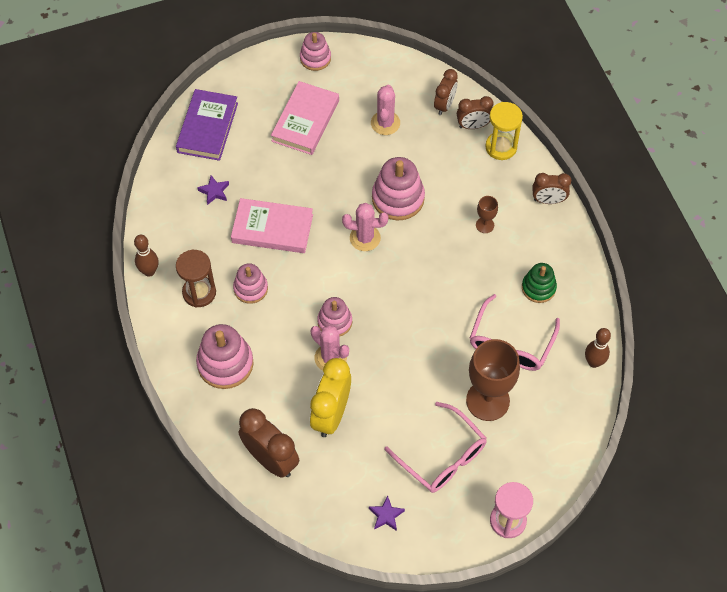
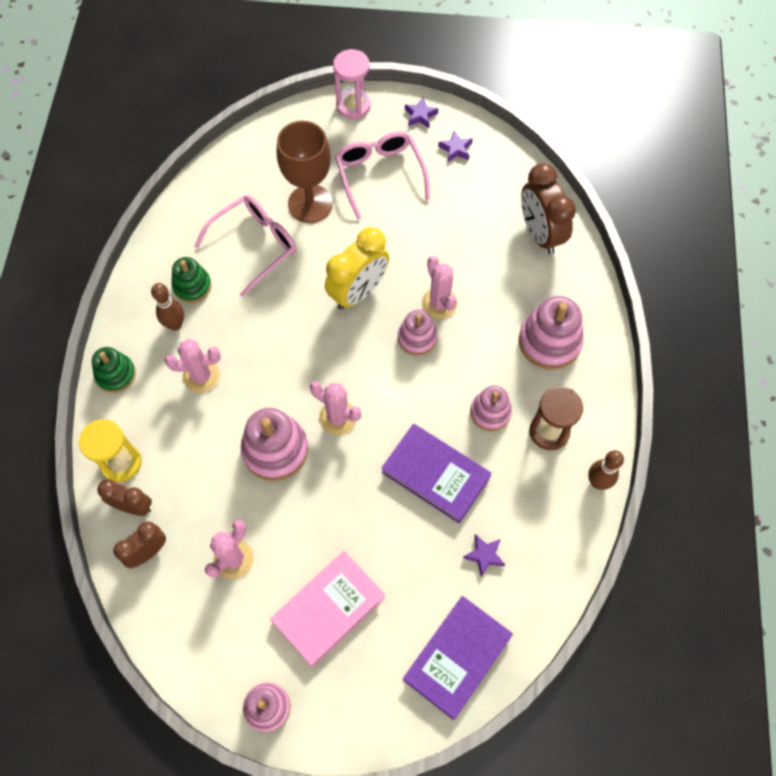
camera: 155 degrees left, 5 degrees up
(272, 228) = (435, 474): pink book -> purple book
(331, 414) = (464, 250): yellow clock -> yellow clock (358, 292)
(438, 539) = (420, 115): none -> purple star
(485, 225) = (201, 376): brown goblet -> pink cactus
(548, 200) = (116, 374): brown clock -> green stacking toy
(593, 362) = (190, 197): brown bowling pin -> brown bowling pin (175, 324)

